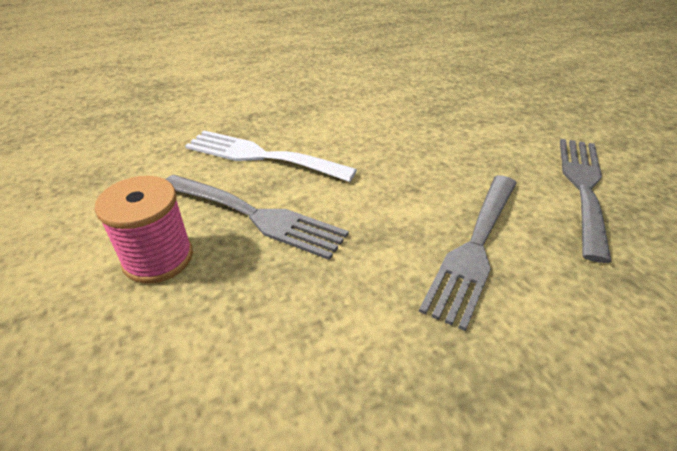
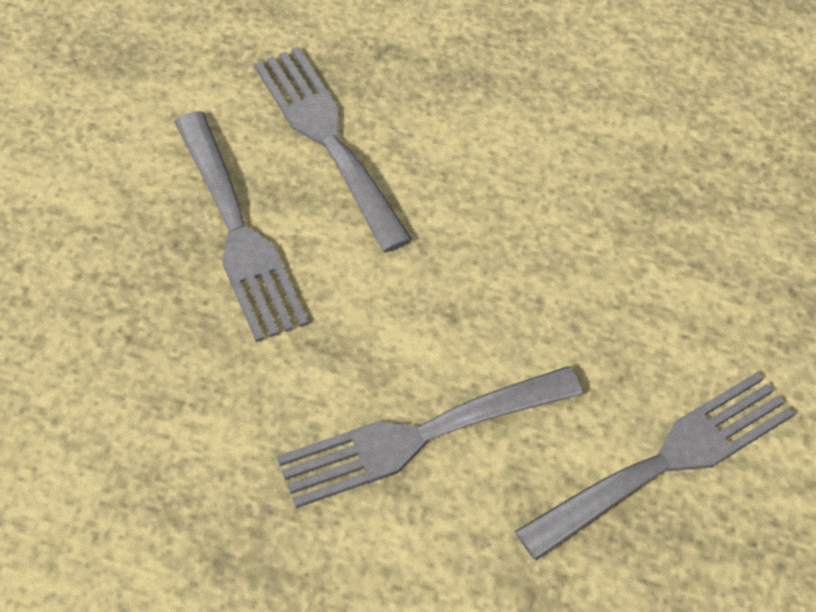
camera: 40 degrees right, 15 degrees up
(158, 258) = (103, 225): pink spool -> none
(260, 156) = (327, 138): white fork -> grey fork

